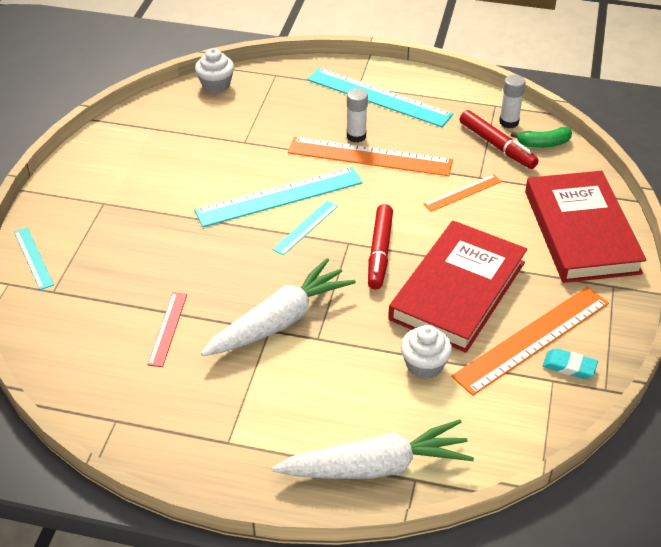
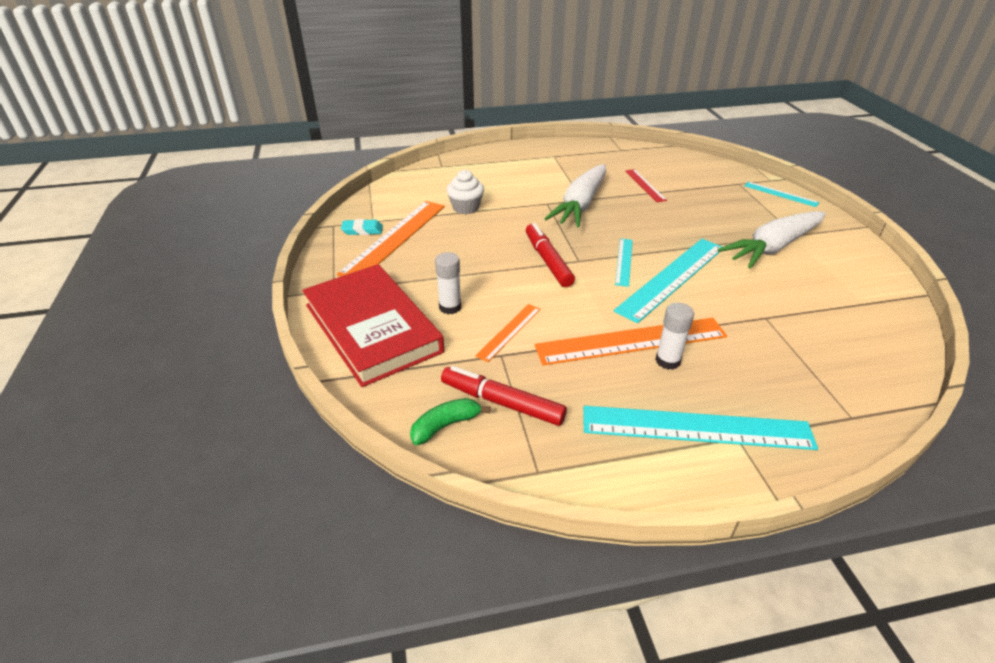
camera: 155 degrees right, 5 degrees down
(216, 85) = (890, 375): white cupcake -> none
(375, 466) = (466, 165): white carrot -> white carrot (773, 247)
(457, 290) = (467, 252): red book -> none
(509, 122) = (505, 446): white glue stick -> white glue stick (450, 307)

